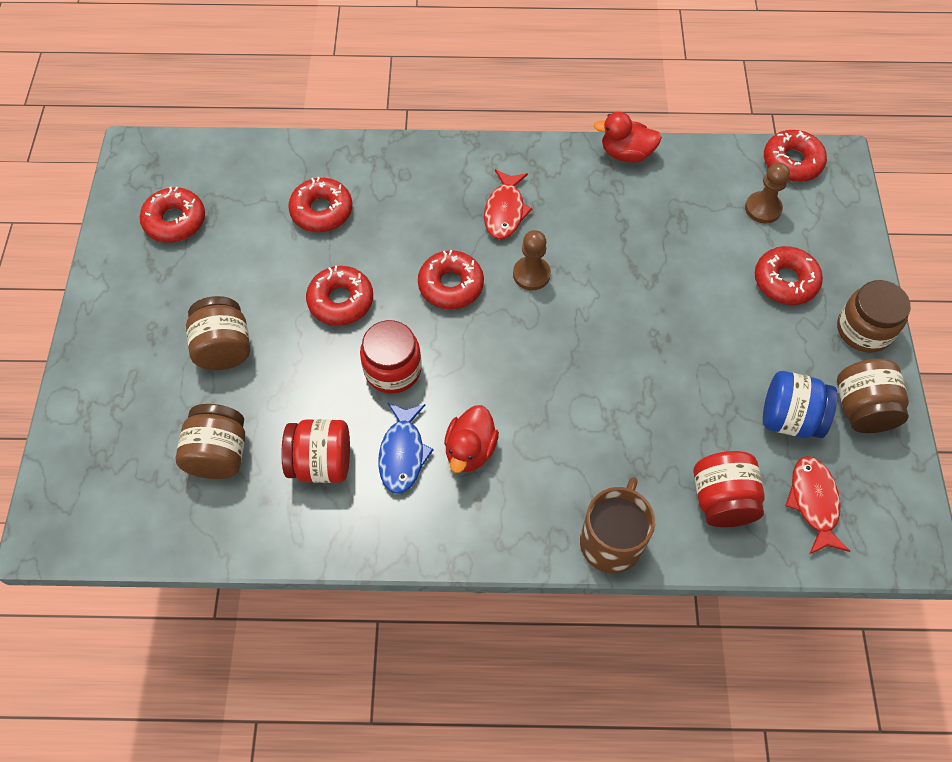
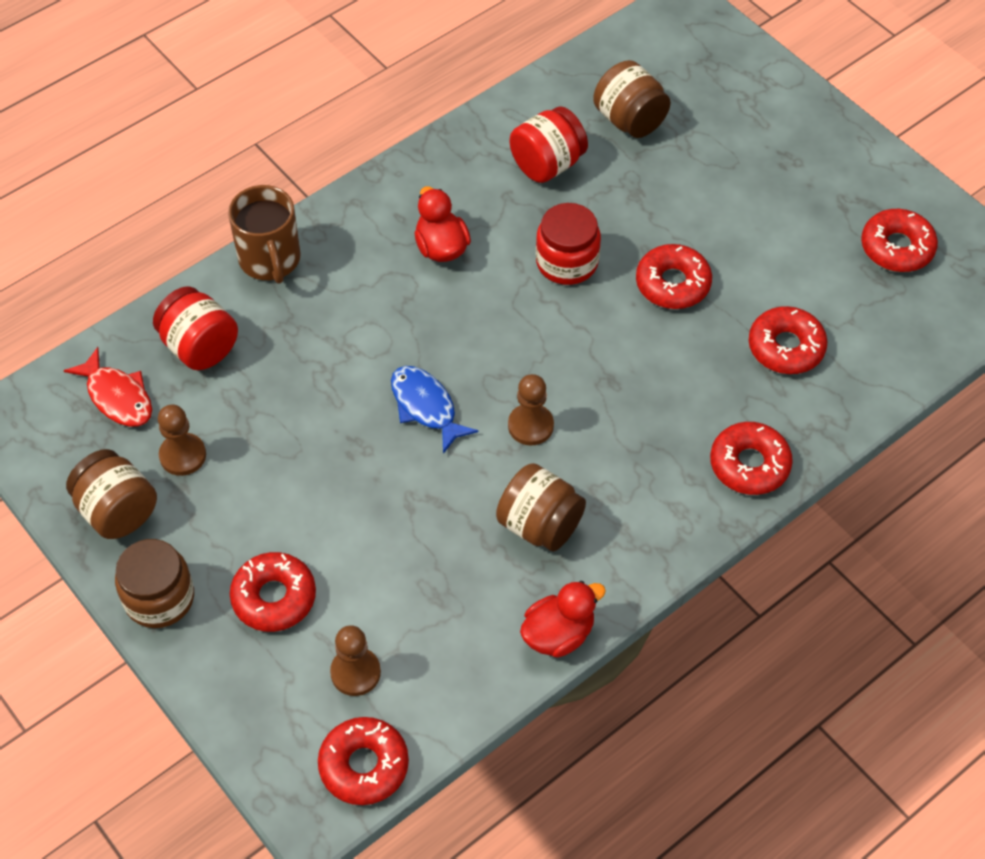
camera: 140 degrees right, 5 degrees down
(224, 348) = (720, 186): brown jar -> brown jar (539, 525)
(403, 453) = (492, 210): blue fish -> blue fish (425, 407)
(451, 285) = (593, 363): red donut -> red donut (749, 464)
(505, 211) = (618, 472): red fish -> none
(789, 418) = (183, 455): blue jar -> brown pawn

